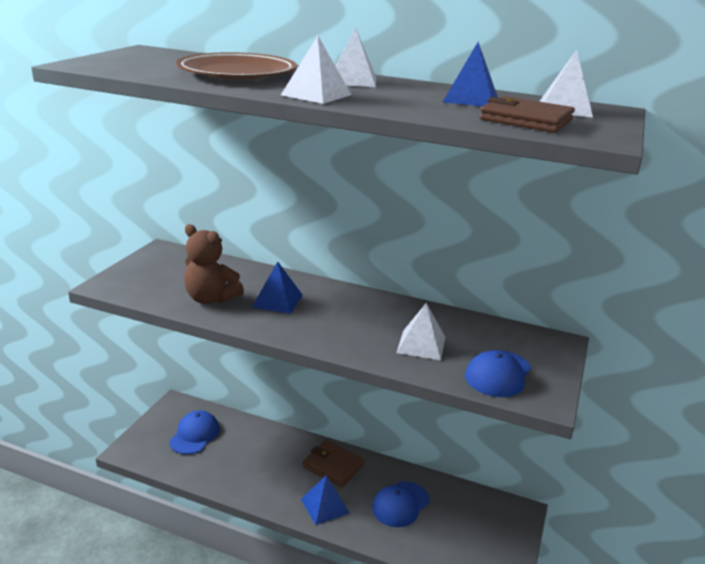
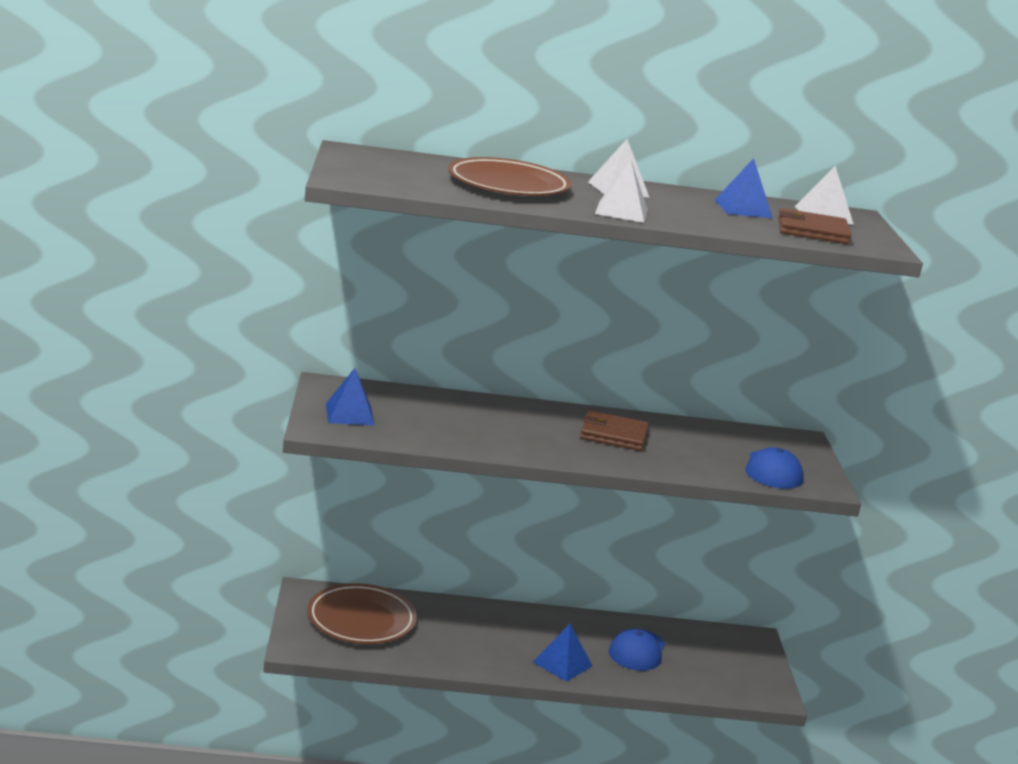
camera: 25 degrees left, 5 degrees down
(194, 435) = (361, 620): blue cap -> brown plate
(211, 298) = (446, 431): brown teddy bear -> none
(277, 301) = (515, 427): blue pyramid -> blue pyramid (350, 414)
(333, 466) = (542, 627): brown wallet -> brown wallet (613, 435)
(421, 345) = (689, 453): white pyramid -> none

